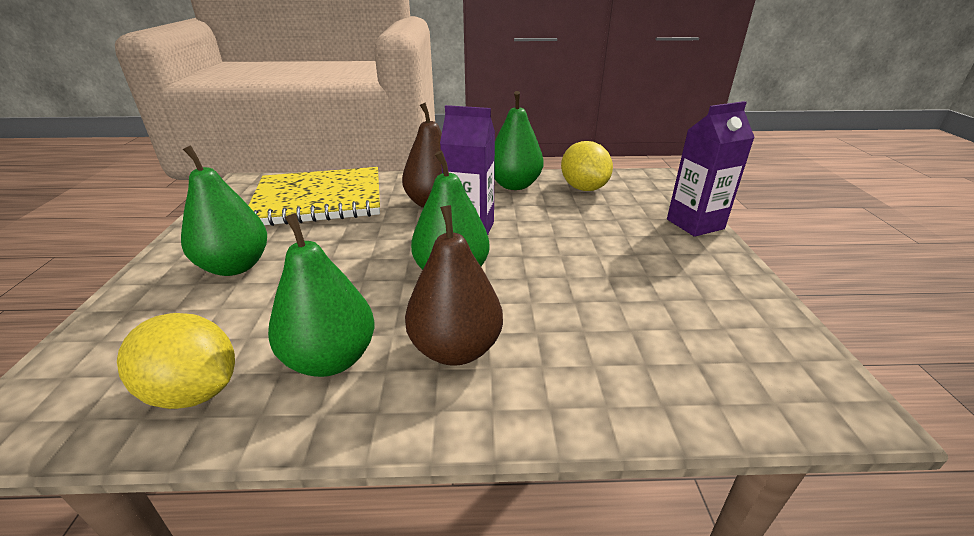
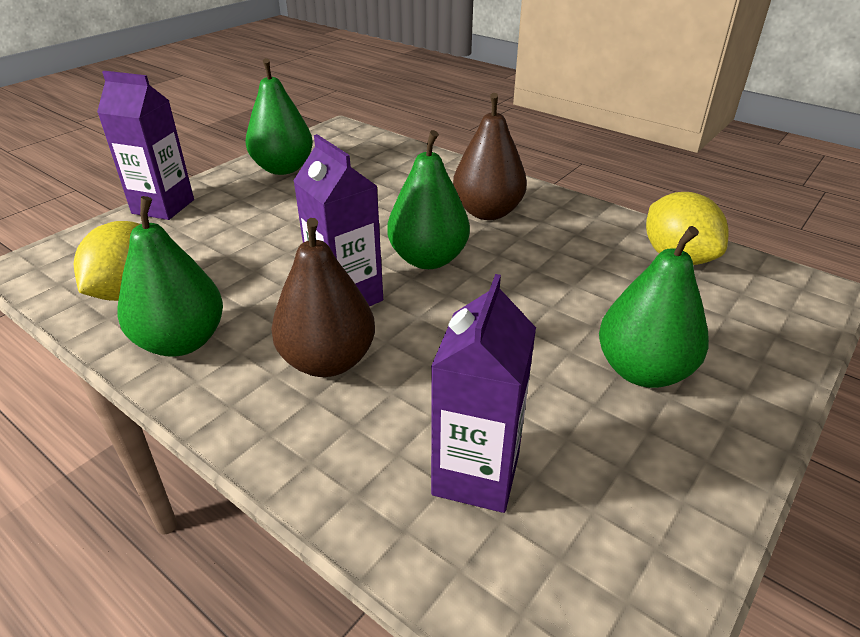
camera: 140 degrees left, 5 degrees up
(319, 200) = (476, 475): yellow notebook -> purple carton
(331, 359) = (575, 239): green pear -> green pear (283, 168)

